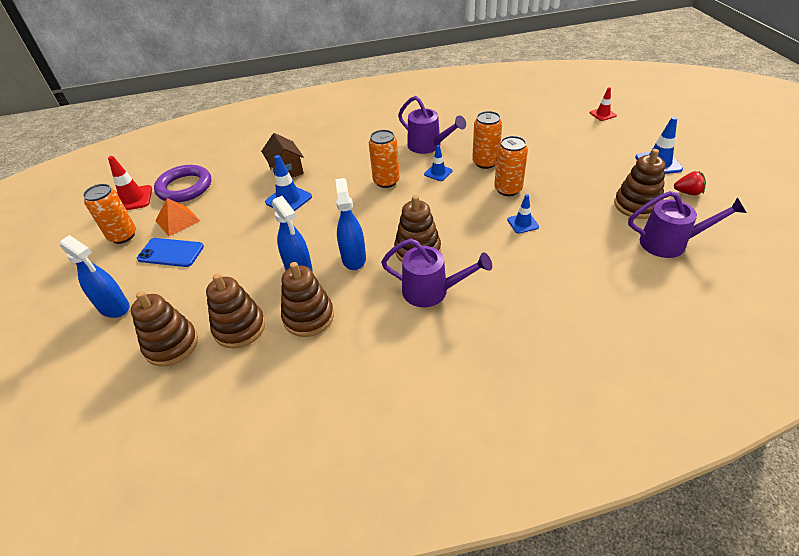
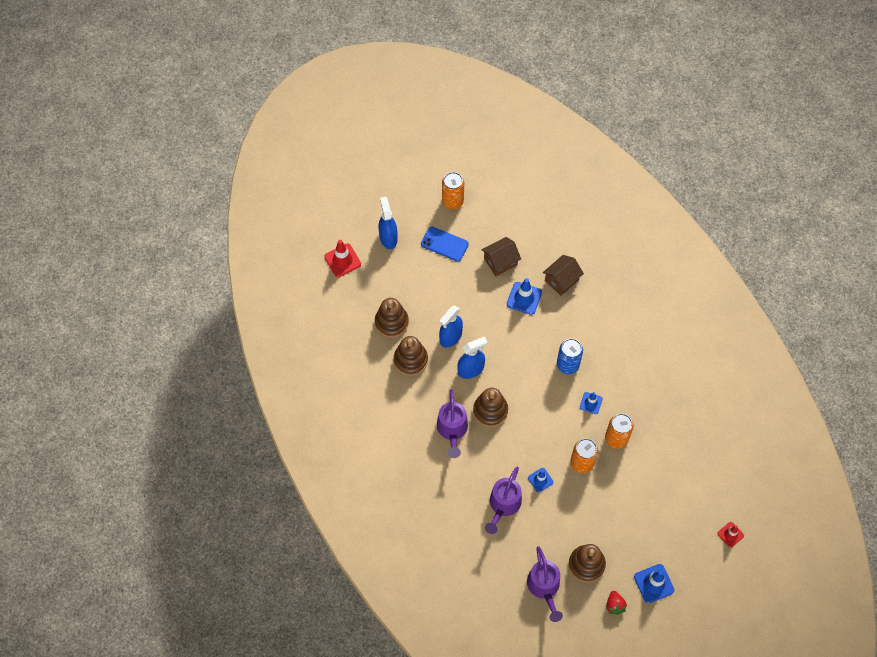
camera: 70 degrees right, 20 degrees up
(114, 307) = (388, 238): blue spray bottle -> blue spray bottle turned 150 degrees clockwise
(133, 199) = (494, 182): red traffic cone -> red traffic cone (342, 260)
(171, 253) = (444, 244): blue phone -> blue phone turned 60 degrees counterclockwise
(171, 345) = (369, 289): brown stacking toy -> none
(177, 221) = (478, 229): orange pyramid -> none
(185, 187) = (518, 212): purple ring -> none
(231, 210) = (500, 261): none -> brown house
(386, 181) = (567, 365): orange can -> blue can
(428, 146) = (629, 385): purple watering can -> purple watering can (503, 506)

